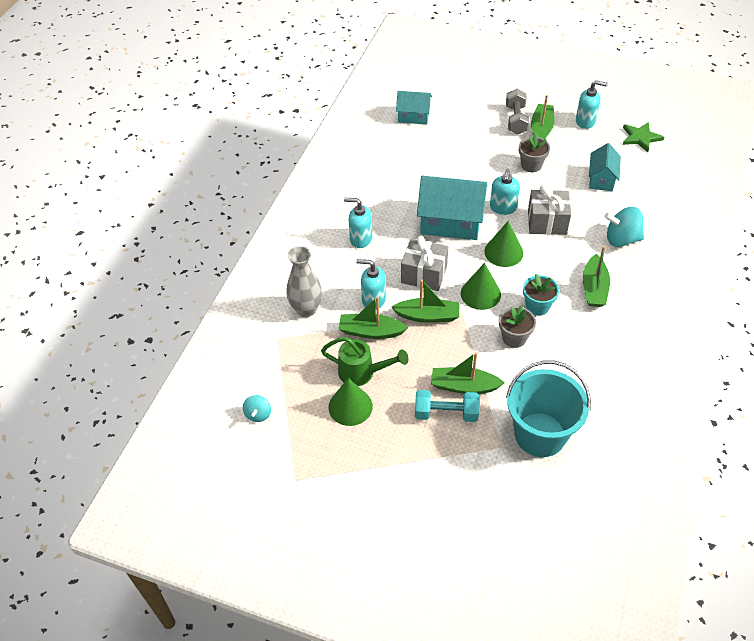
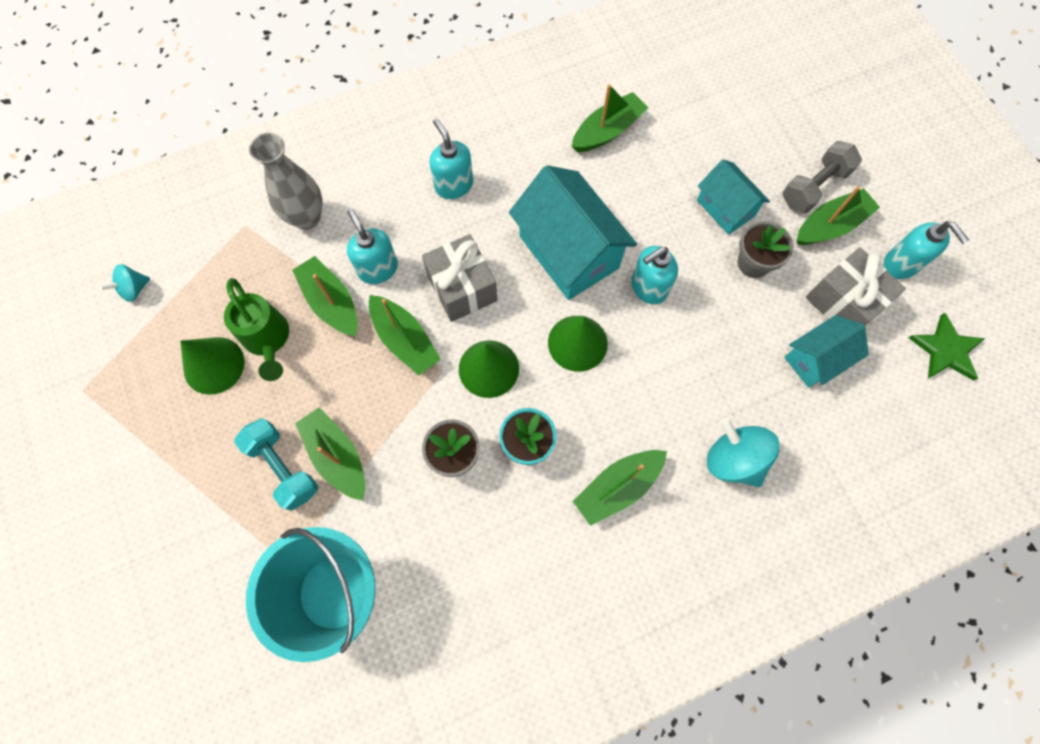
camera: 45 degrees right, 20 degrees up
(401, 164) = (607, 131): none -> green boat
(413, 116) = (698, 81): turquoise house -> turquoise house (725, 208)
(547, 222) = (674, 353): grey gift -> grey gift (843, 302)

